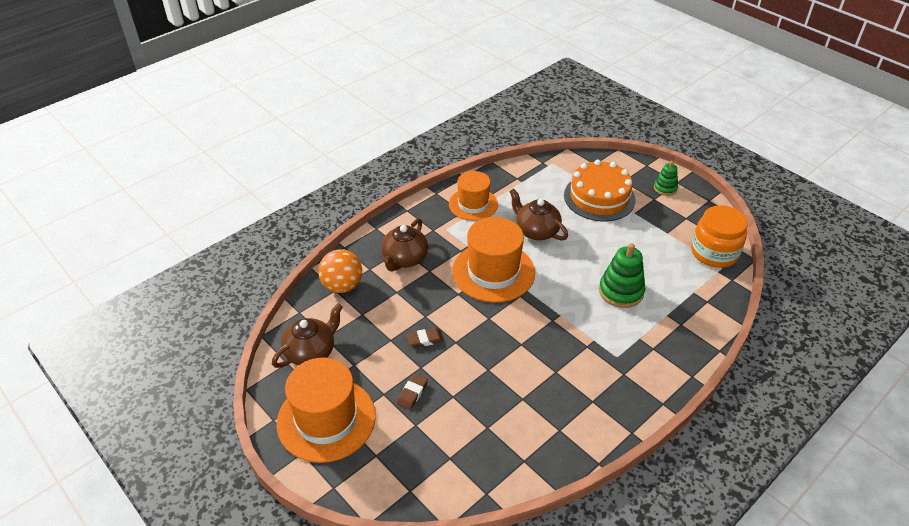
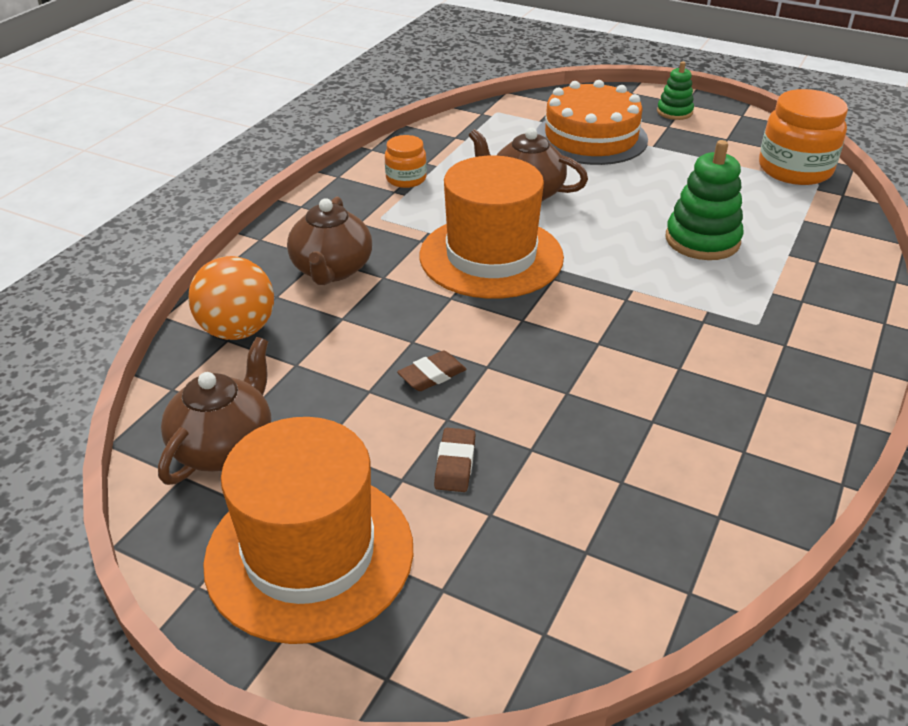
camera: 20 degrees left, 5 degrees down
(473, 204) = (406, 179): orange hat -> orange jar

